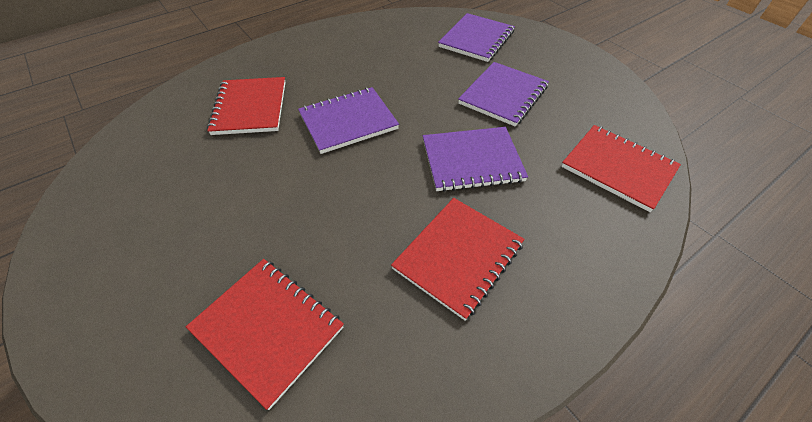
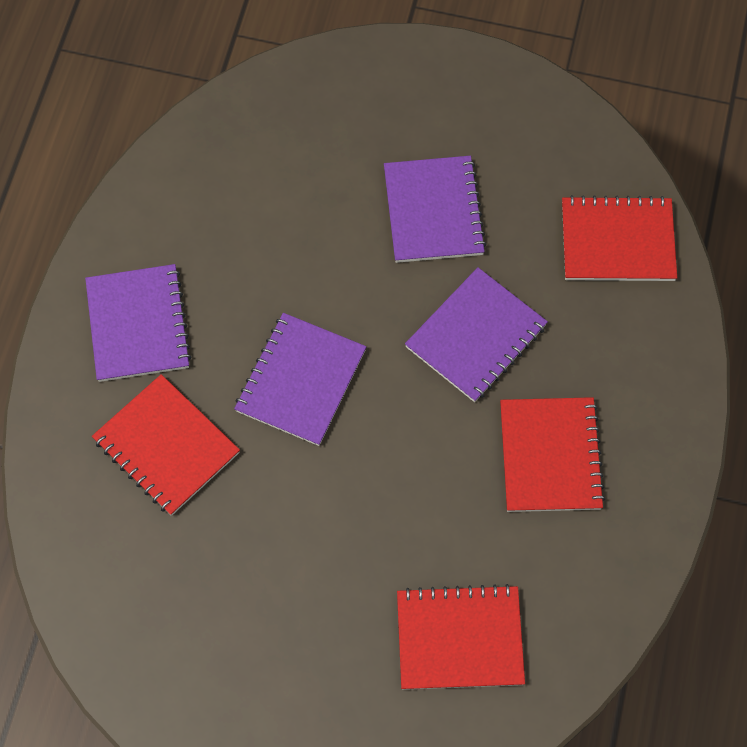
camera: 40 degrees left, 15 degrees up
(476, 39) = (321, 124): purple notebook -> purple notebook (138, 325)

